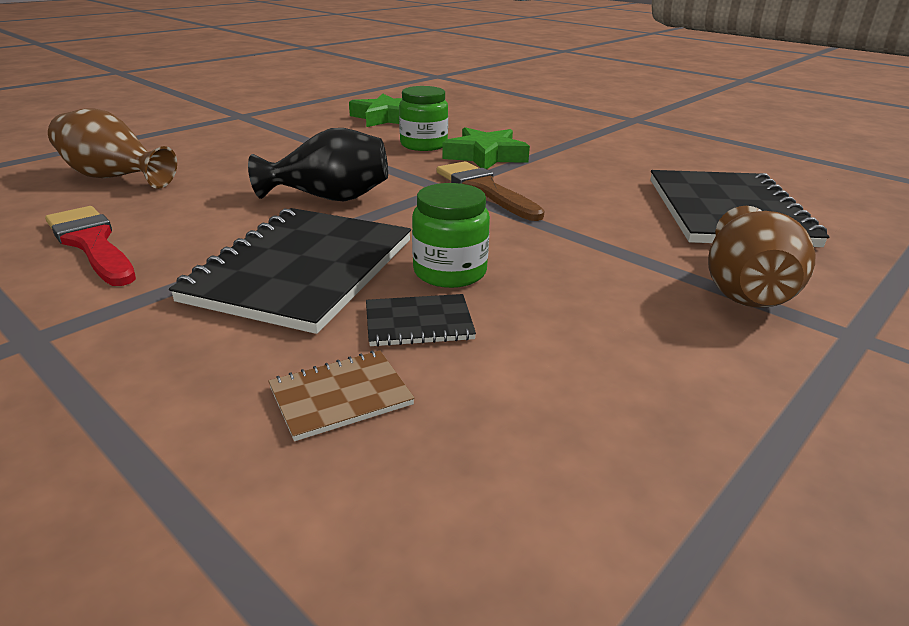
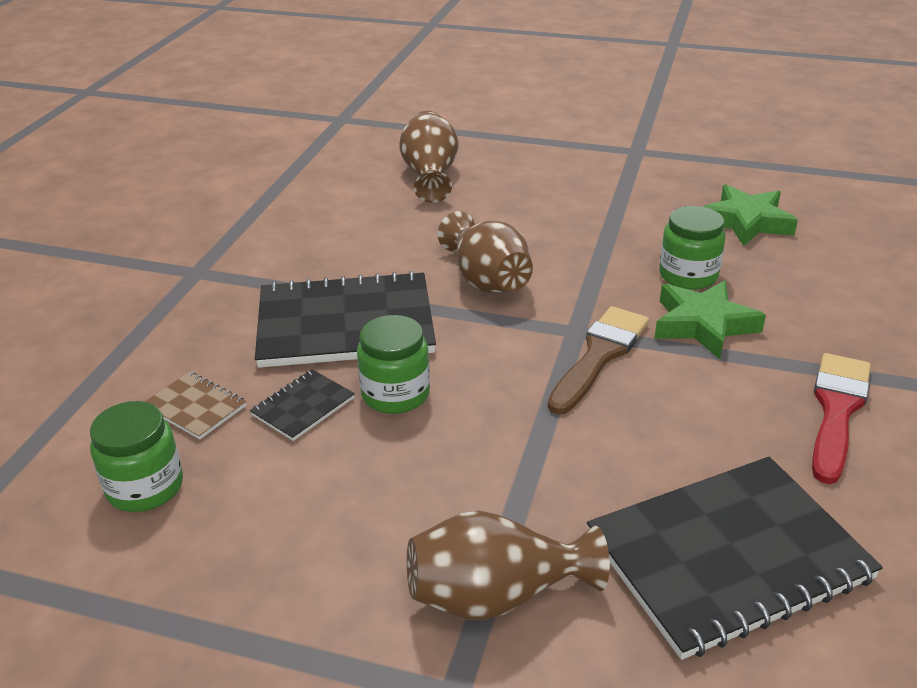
camera: 65 degrees right, 5 degrees up
(91, 243) = (319, 226): red brush -> red brush (836, 410)
(329, 198) = (487, 280): black vase -> brown vase
(419, 323) = (303, 406): black notebook -> black notebook turned 75 degrees clockwise
(473, 470) = (145, 487): none -> green jar

